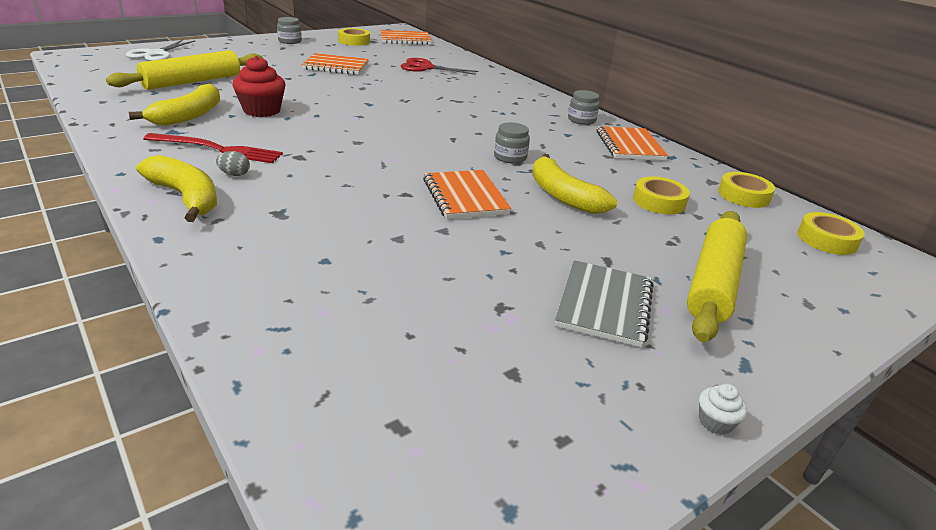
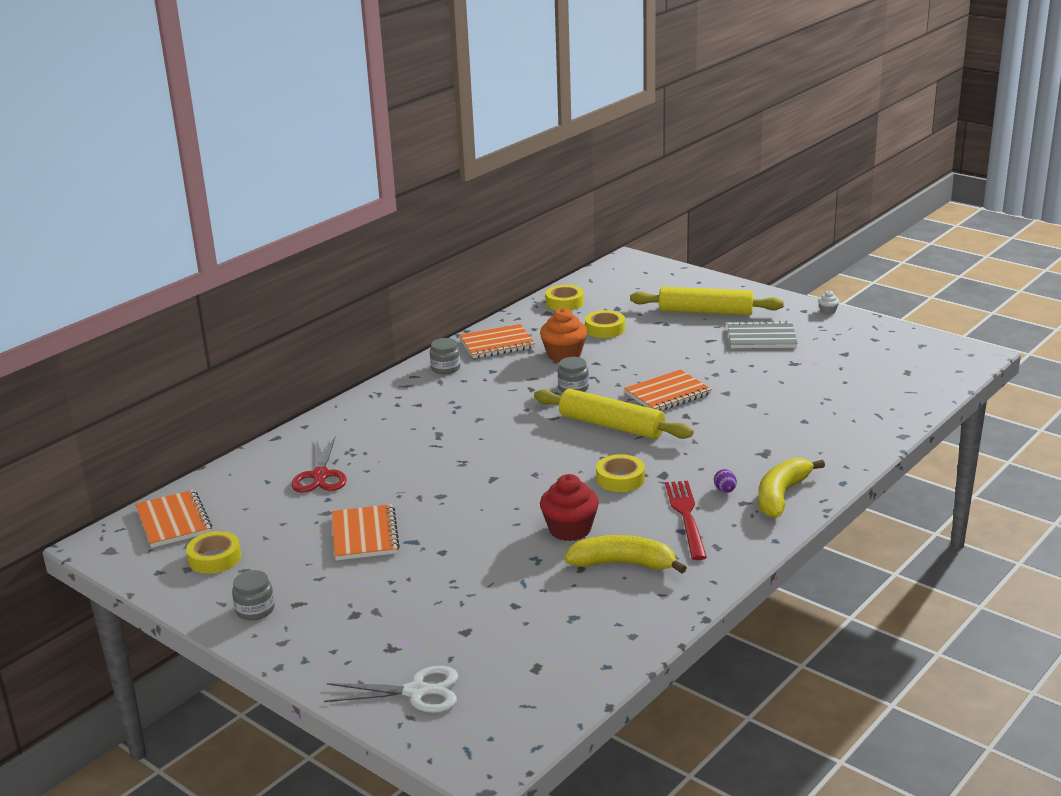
camera: 100 degrees left, 5 degrees down
(192, 82) = (514, 609): yellow rolling pin -> yellow rolling pin (611, 425)
(234, 174) = (725, 491): grey egg -> purple egg
(563, 196) = (629, 361): yellow banana -> none
(592, 168) = (564, 355): none -> orange cupcake
(827, 239) = (613, 281): yellow tape -> yellow tape (620, 479)

